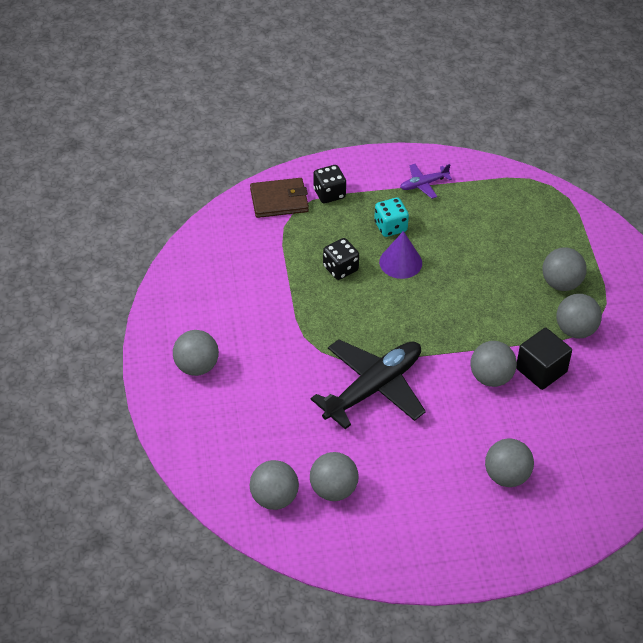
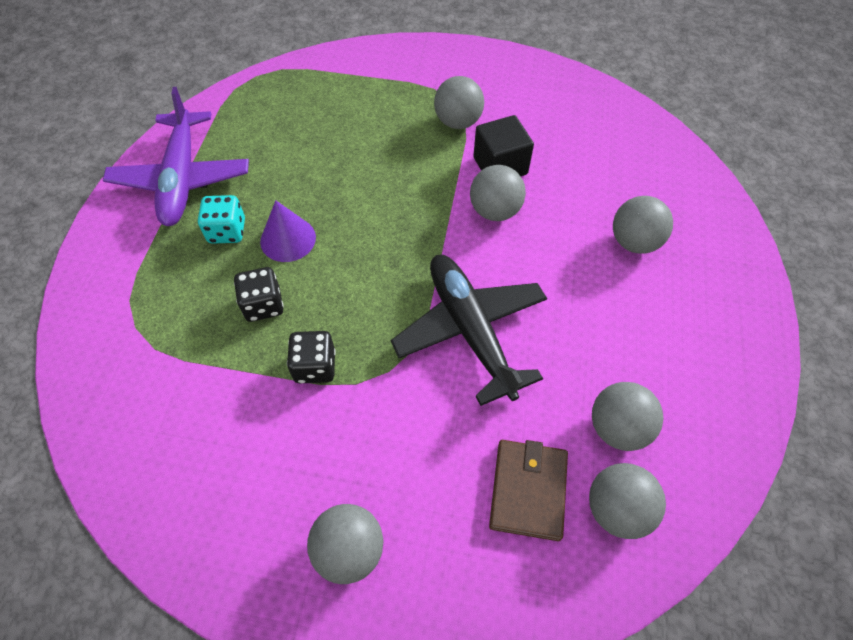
camera: 70 degrees left, 10 degrees up
(279, 200) = (104, 339): brown wallet -> brown wallet (528, 490)
(329, 194) = (132, 277): black dice -> black dice (315, 366)
(423, 184) = (182, 178): purple plane -> purple plane, size x2.18
(561, 283) = (391, 112): grey ball -> none

